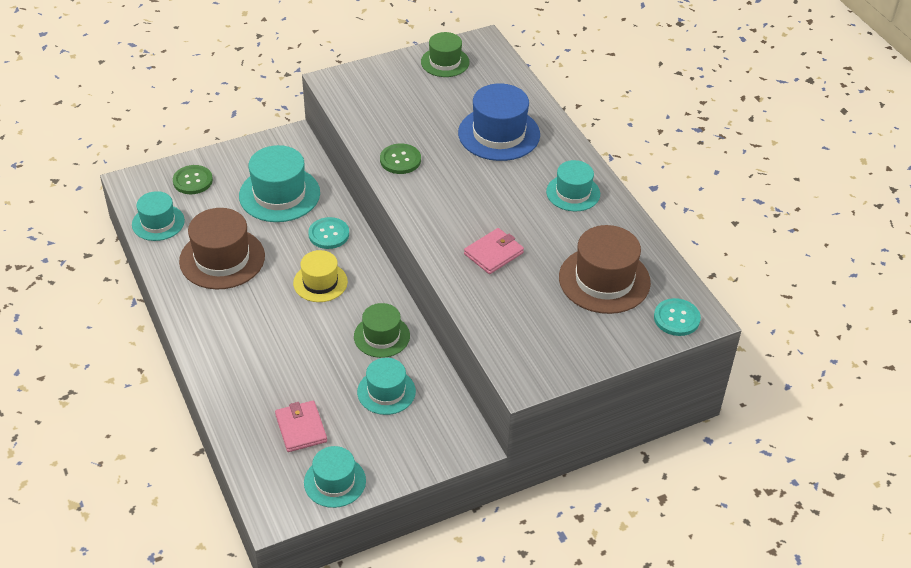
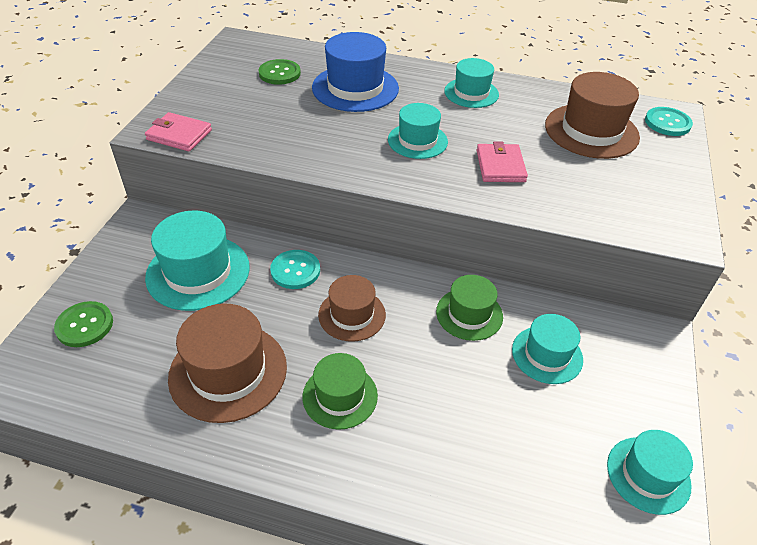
camera: 50 degrees left, 0 degrees up
(158, 222) = (102, 395): turquoise hat -> turquoise hat (417, 141)
(301, 428) = (546, 457): pink wallet -> pink wallet (179, 135)
(320, 282) = (352, 315): yellow hat -> brown hat
(400, 160) = (314, 151): green button -> green button (279, 73)
(445, 62) = (229, 66): green hat -> green hat (340, 396)

